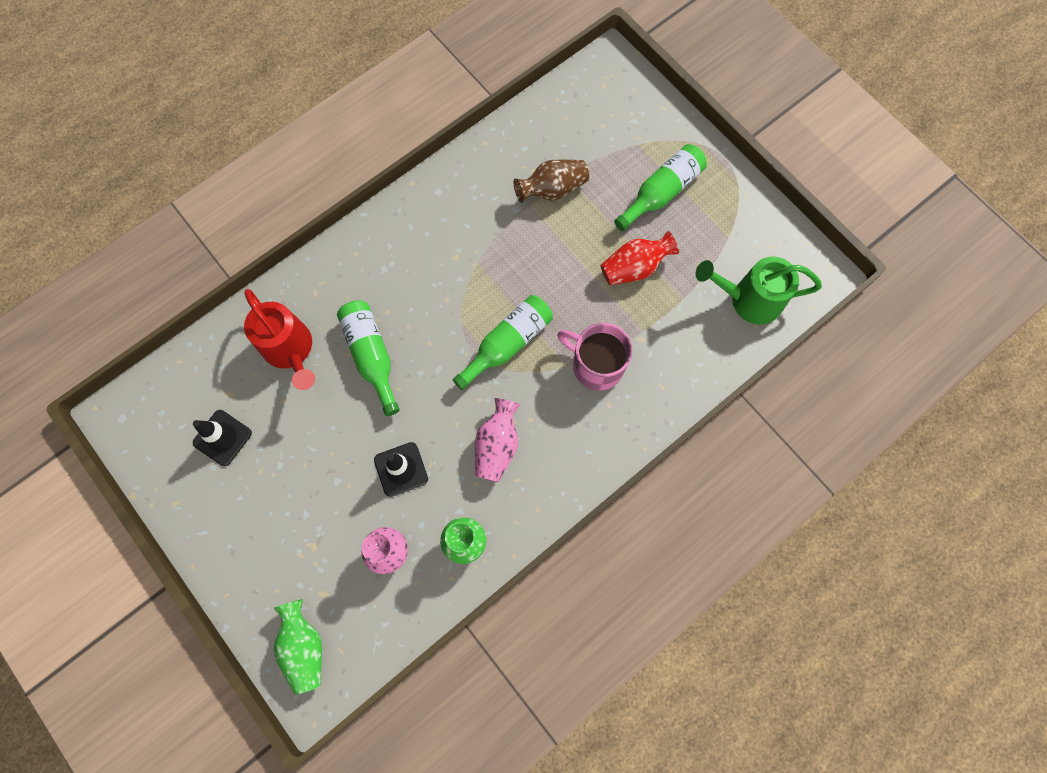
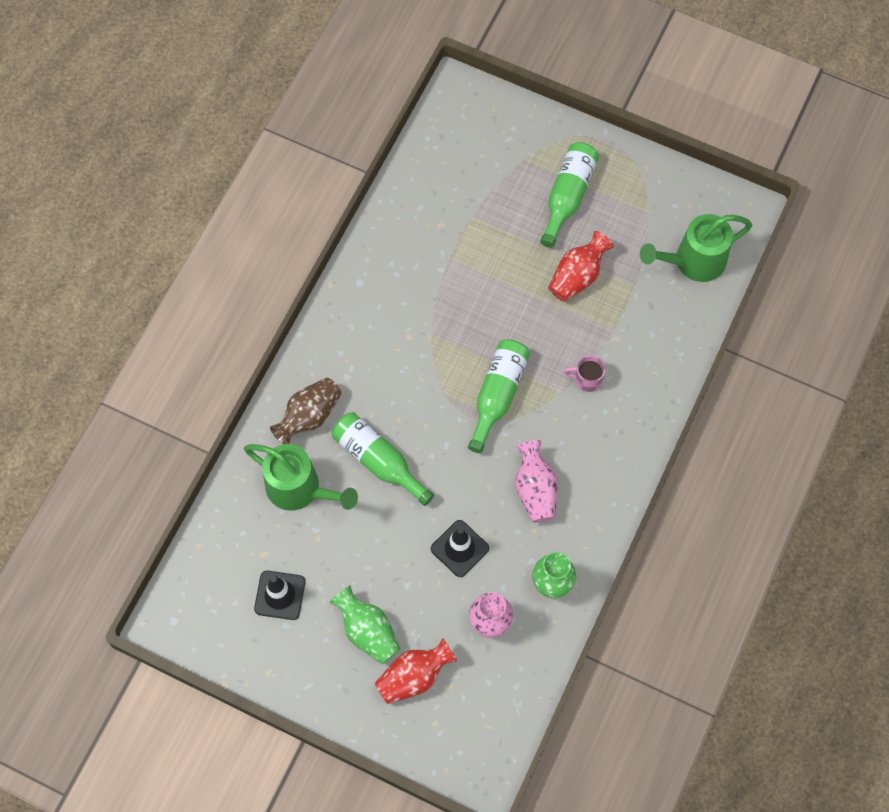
camera: 25 degrees left, 5 degrees down
(290, 351) = (300, 489): red watering can -> green watering can
(298, 569) = (414, 676): none -> red vase
(304, 646) = (455, 738): green vase -> green vase (367, 631)
(552, 189) = (466, 236): brown vase -> brown vase (309, 416)
(596, 365) = (587, 379): pink mug -> pink mug, size x0.54

